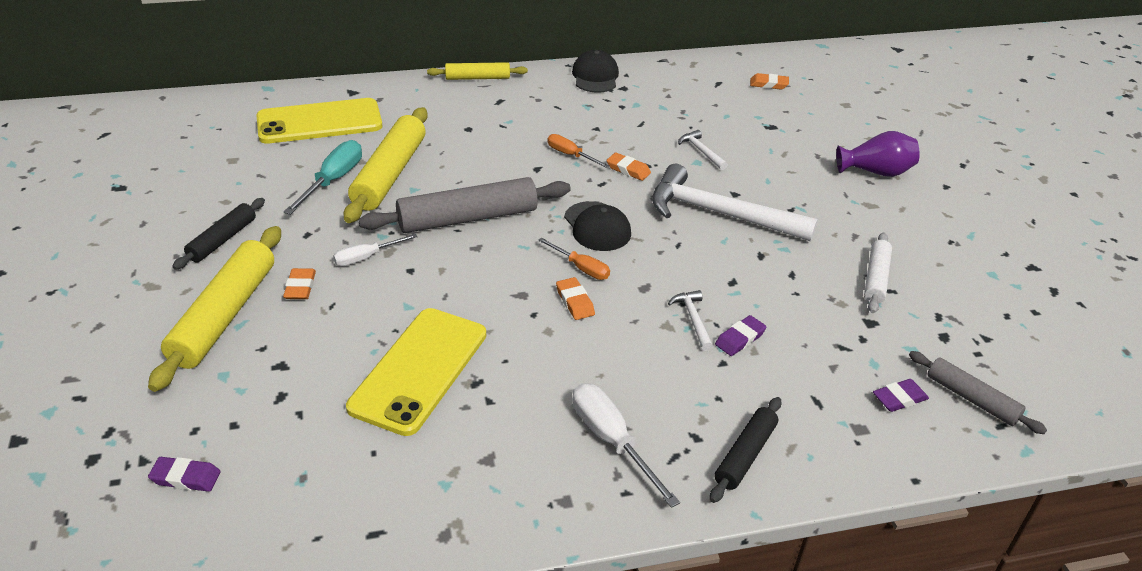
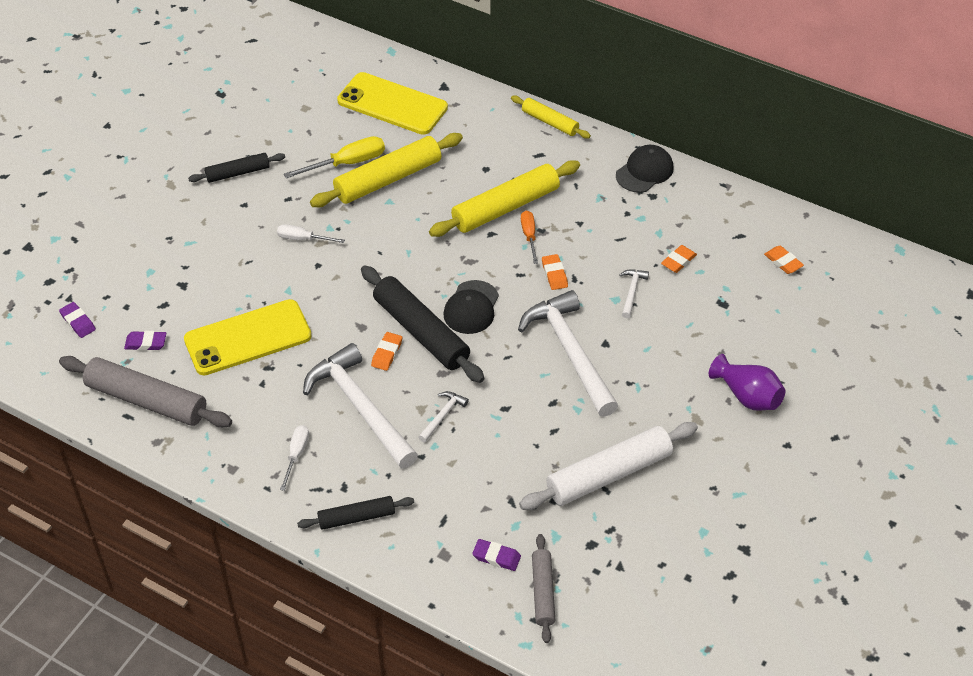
camera: 45 degrees right, 10 degrees up
(224, 315) = (187, 231): yellow rolling pin -> yellow rolling pin (505, 207)
(300, 287) = (245, 237): orange eraser -> orange eraser (678, 261)
(333, 180) = (347, 163): turquoise screwdriver -> yellow screwdriver
(468, 218) = (396, 247): grey rolling pin -> grey rolling pin (147, 400)
(581, 268) = (421, 332): orange screwdriver -> black rolling pin
(611, 441) = (296, 455): white screwdriver -> white screwdriver, size x0.63
(613, 359) = (360, 407): none -> white hammer
(740, 339) = (453, 449): purple eraser -> purple eraser (146, 343)
(875, 278) = (608, 474): white rolling pin -> white rolling pin, size x1.76

